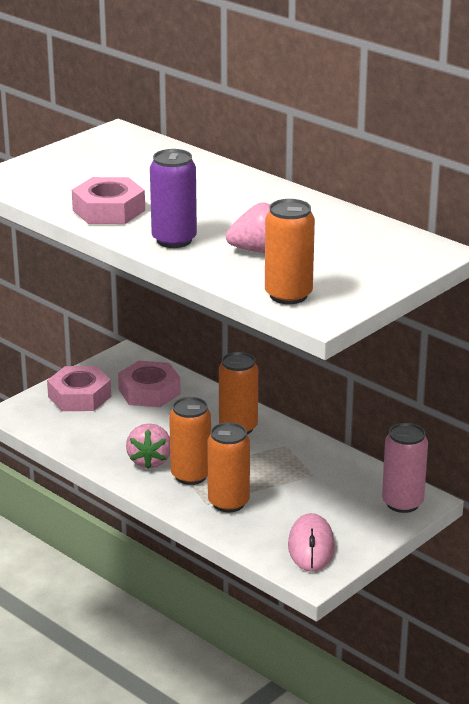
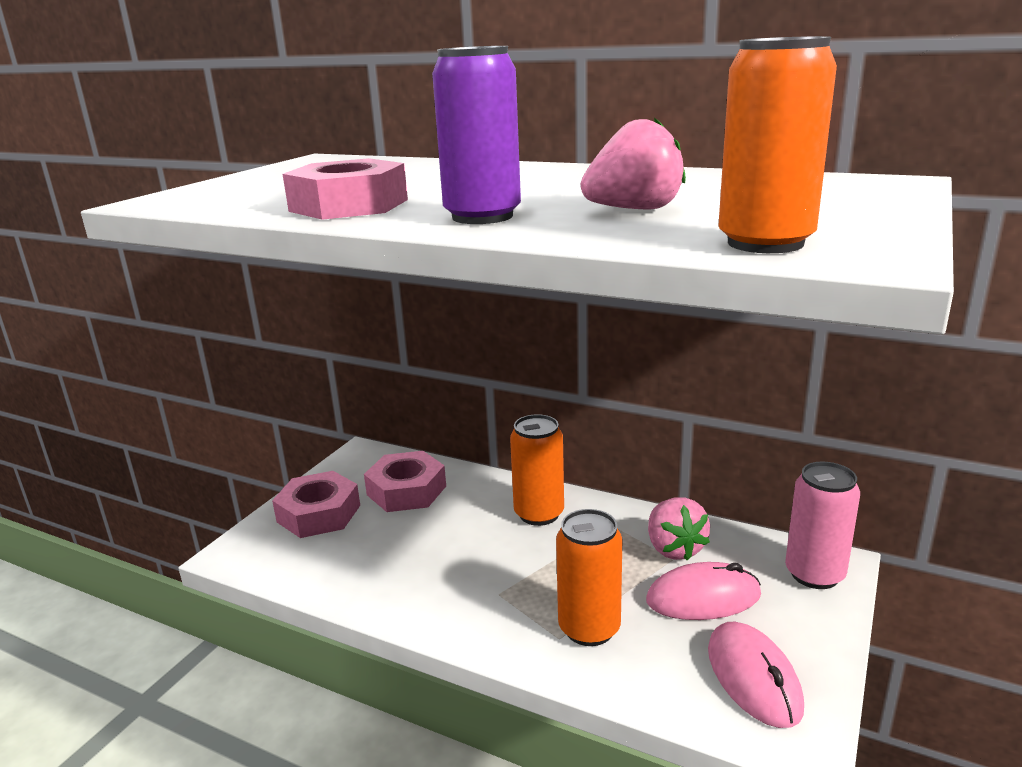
camera: 15 degrees left, 5 degrees down
(150, 461) = (446, 586): pink strawberry -> pink strawberry (674, 548)
(191, 475) = (514, 596): orange can -> none
(315, 501) = (703, 598): none -> pink mouse

